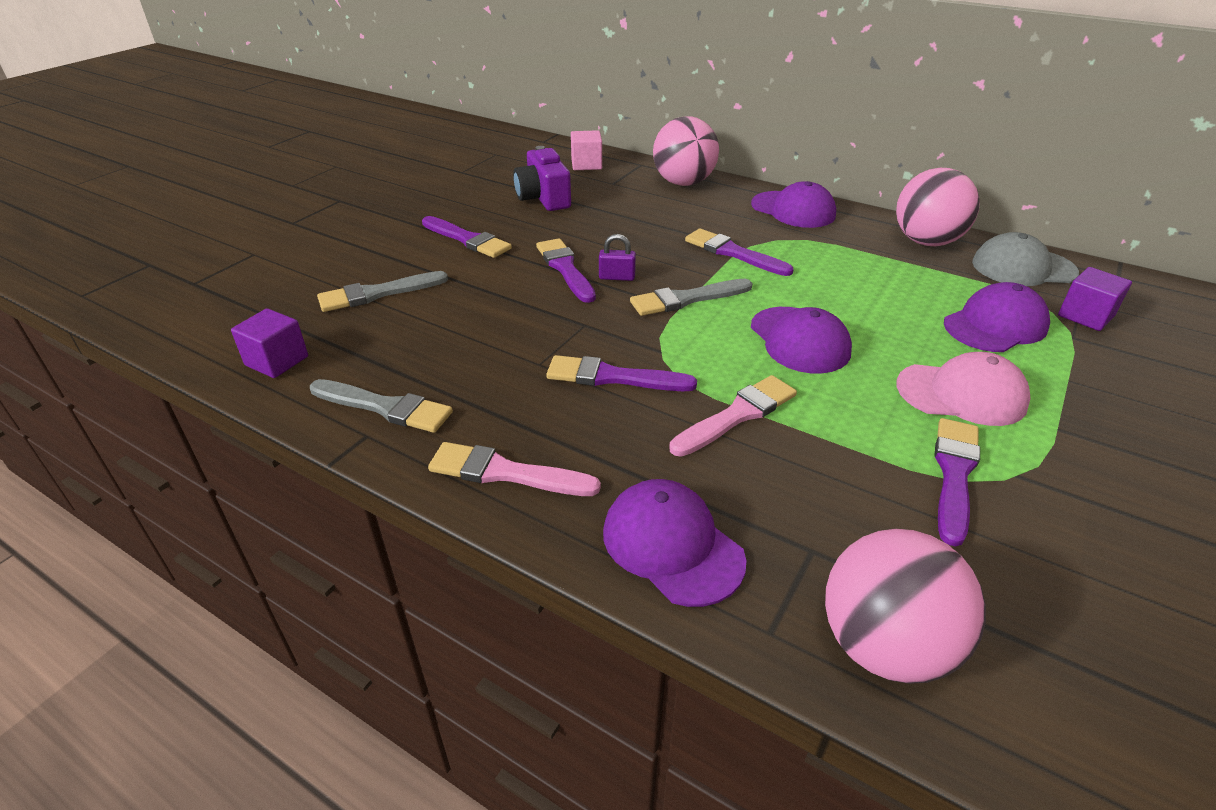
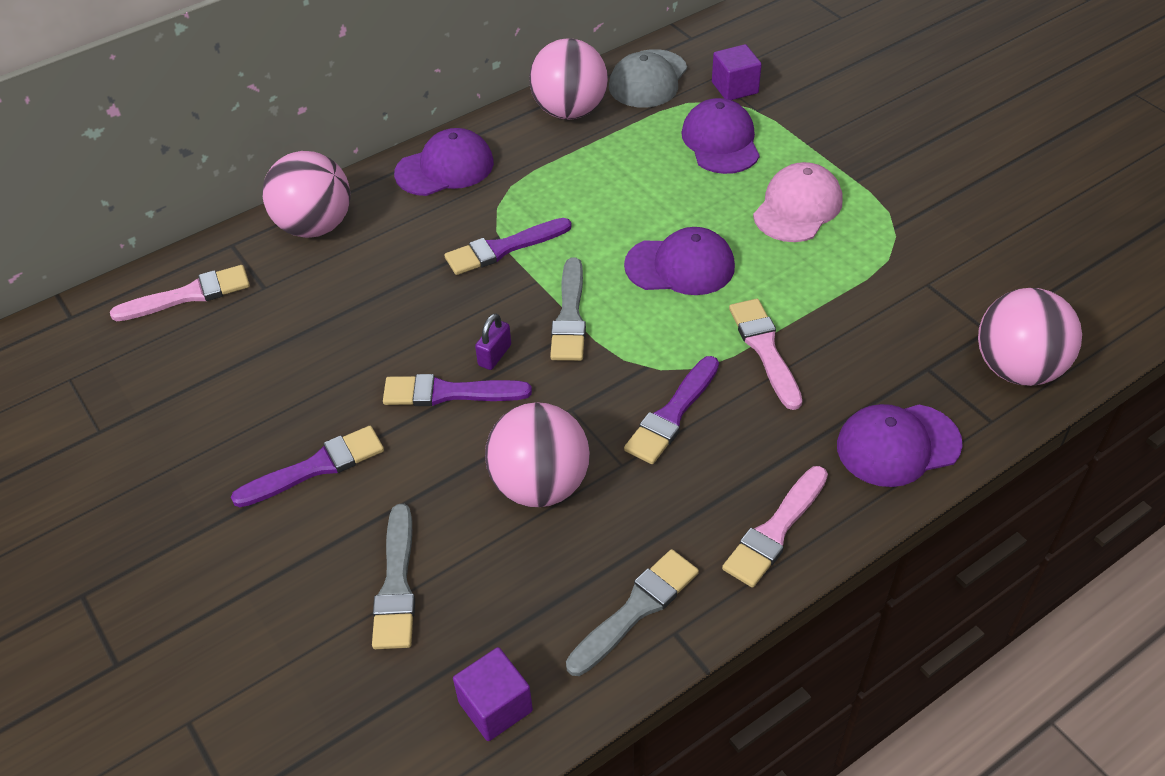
camera: 65 degrees left, 10 degrees up
(496, 329) = (540, 485): none -> pink ball
(543, 198) = (256, 364): purple camera -> none
(586, 164) = (189, 295): pink cube -> pink brush
(954, 474) = (882, 258): purple brush -> none

